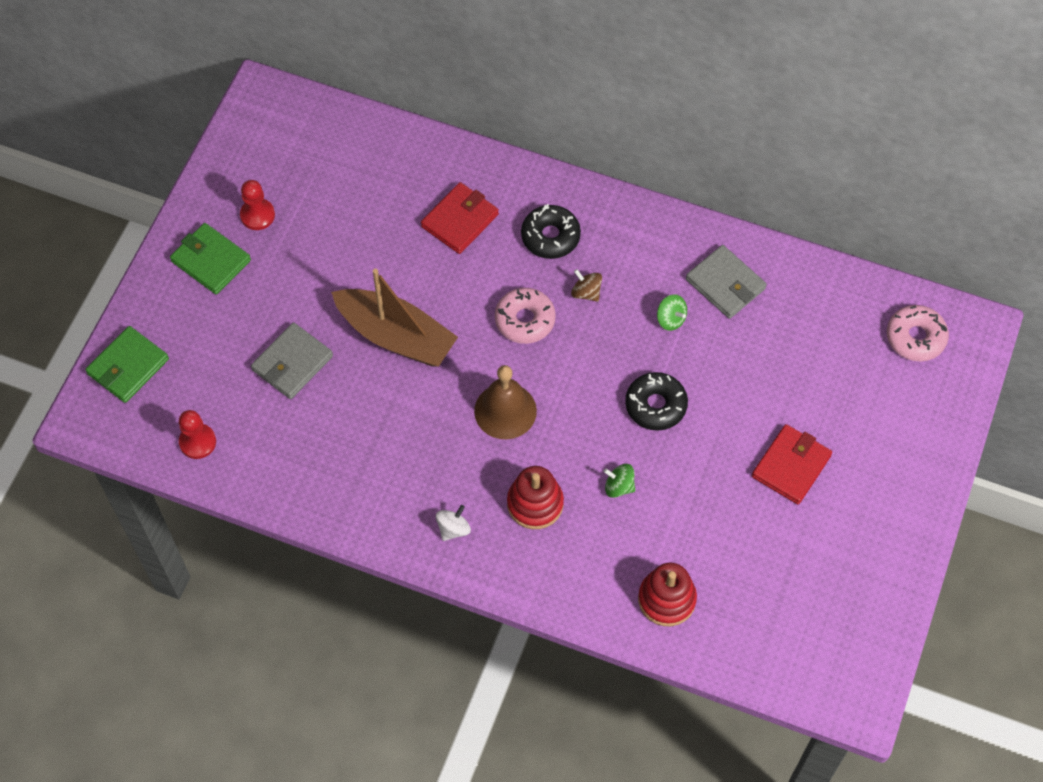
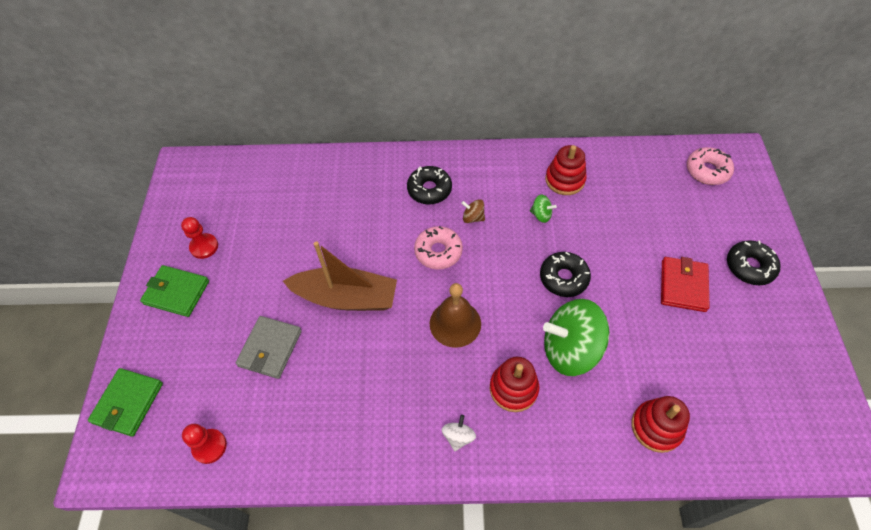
camera: 20 degrees left, 5 degrees down
(460, 220) = (360, 200): red wallet -> none
(619, 486) = (570, 349): green spinning top -> green spinning top, size x2.36
(725, 284) = (565, 180): grey wallet -> red stacking toy
(886, 474) = (749, 267): none -> black donut

